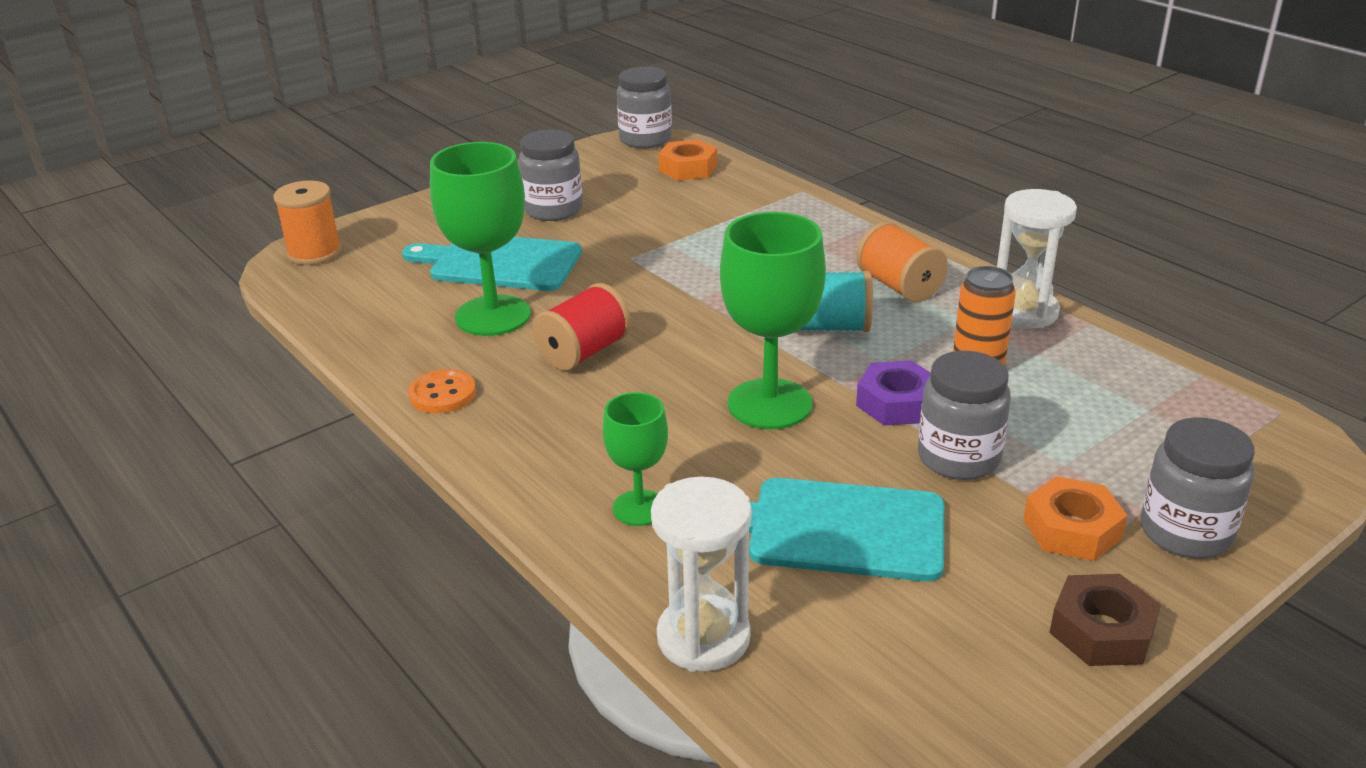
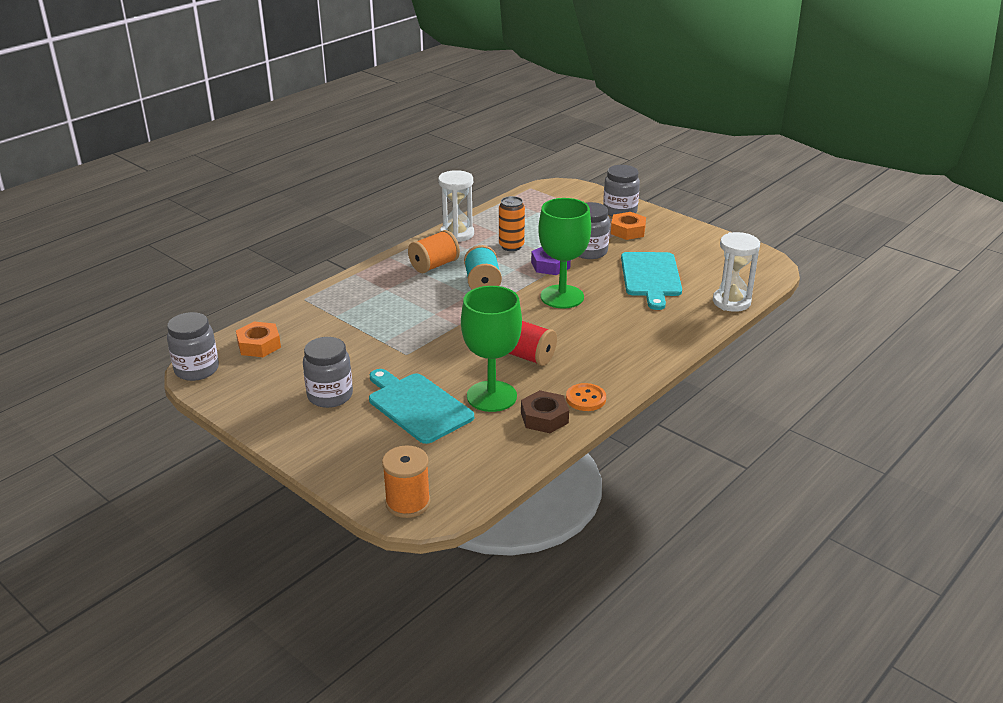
camera: 100 degrees left, 0 degrees up
(500, 263) = (417, 406): turquoise cutting board -> turquoise cutting board turned 135 degrees clockwise
(639, 508) = (659, 324): green goblet -> none
(1101, 631) = (683, 228): brown nut -> brown nut (544, 418)

